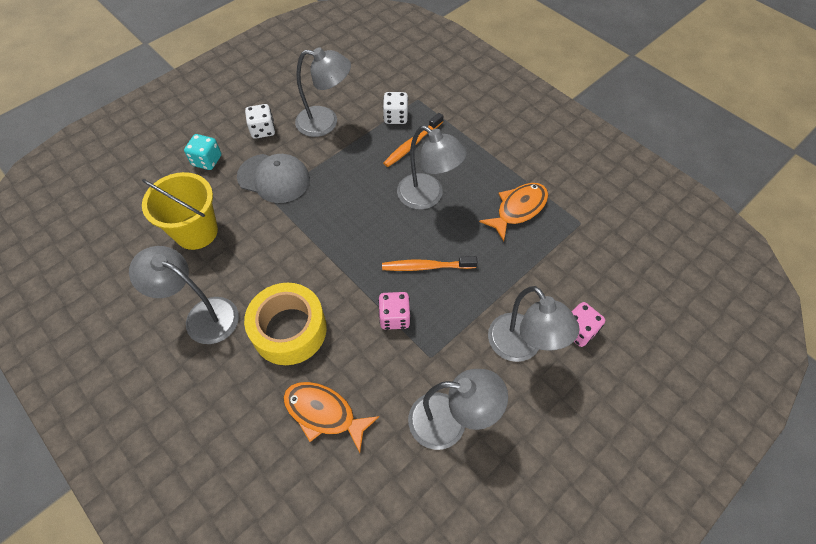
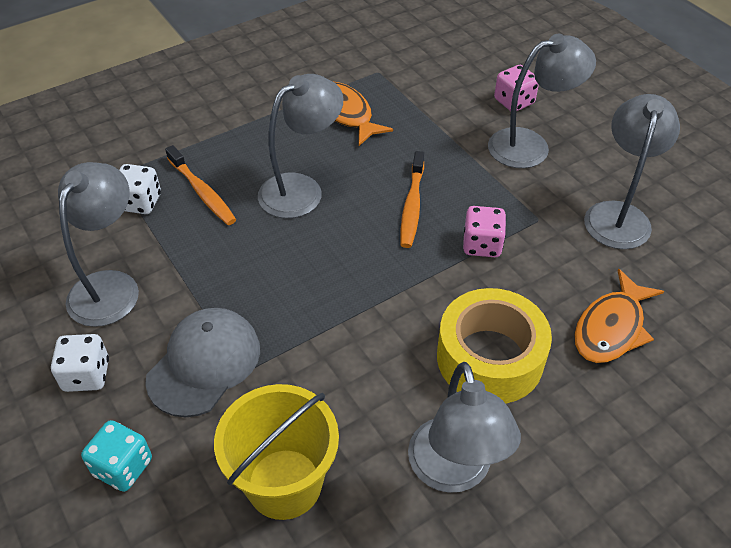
camera: 80 degrees left, 10 degrees down
(202, 316) = (454, 472): grey lamp -> grey lamp turned 45 degrees counterclockwise

